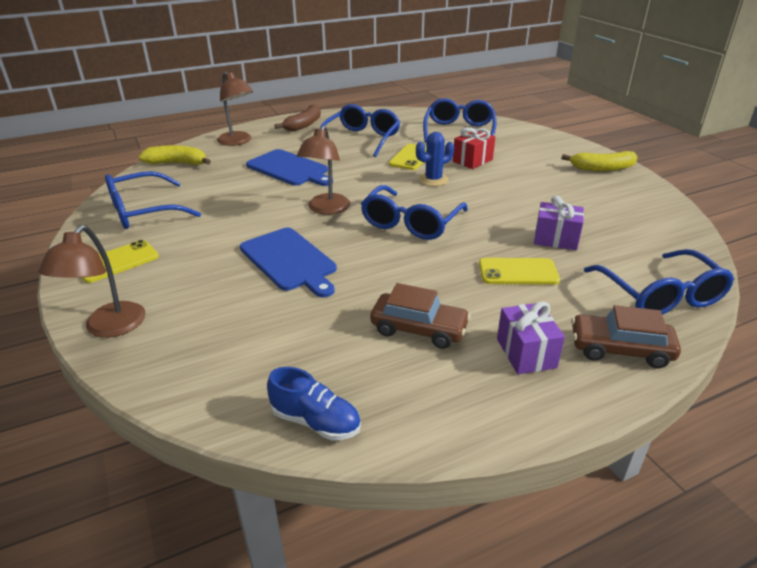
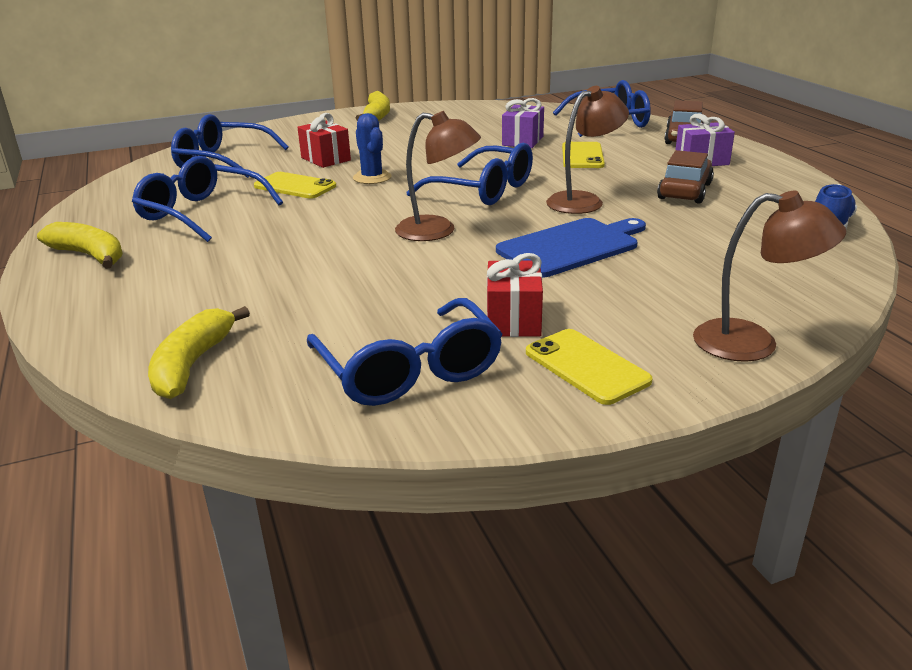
camera: 85 degrees left, 5 degrees down
(184, 239) = (513, 320): none -> red gift
(238, 141) = (122, 310): brown lamp -> brown lamp (583, 201)
(289, 169) = (287, 259): blue cutting board -> none
(304, 125) = (89, 255): brown banana -> yellow banana

